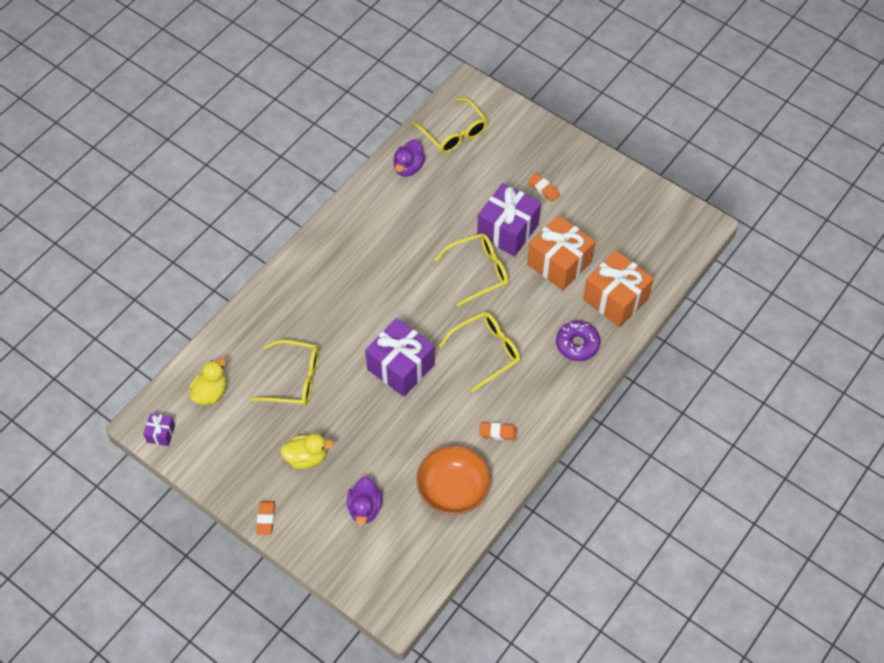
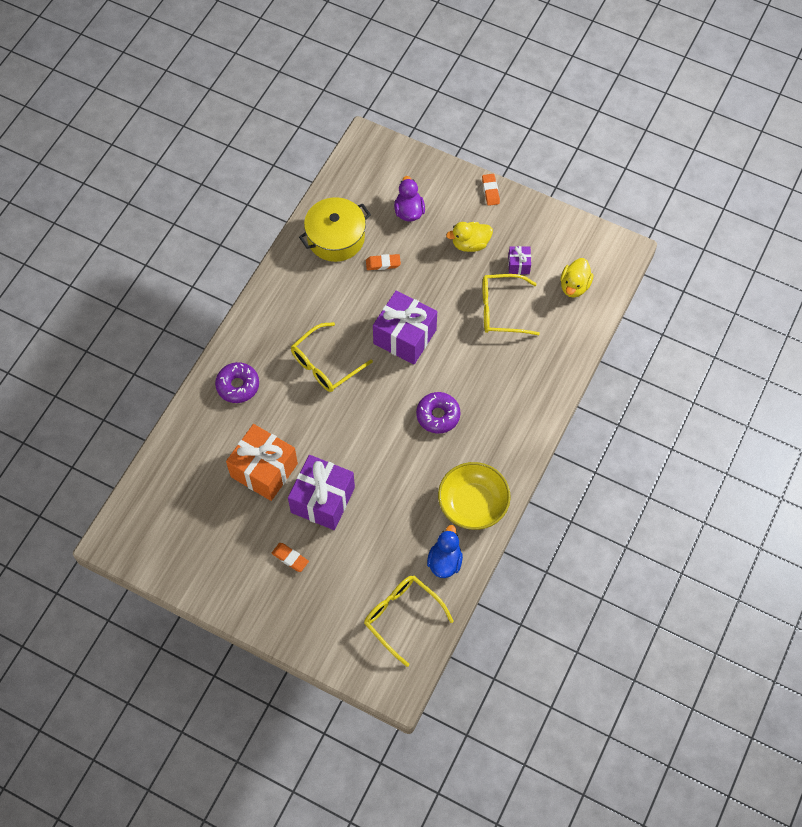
camera: 170 degrees right, 5 degrees up
(161, 434) = (605, 244): purple gift -> purple gift (518, 265)
(372, 207) = (473, 504): none -> yellow bowl
(385, 286) = (438, 415): none -> purple donut
(408, 167) = (445, 561): purple duck -> blue duck
(453, 489) = (336, 238): orange bowl -> yellow pot
(478, 271) = (346, 447): yellow glasses -> none
(497, 432) = (304, 291): orange eraser -> orange eraser (383, 263)
(615, 299) = (203, 439): orange gift -> none

